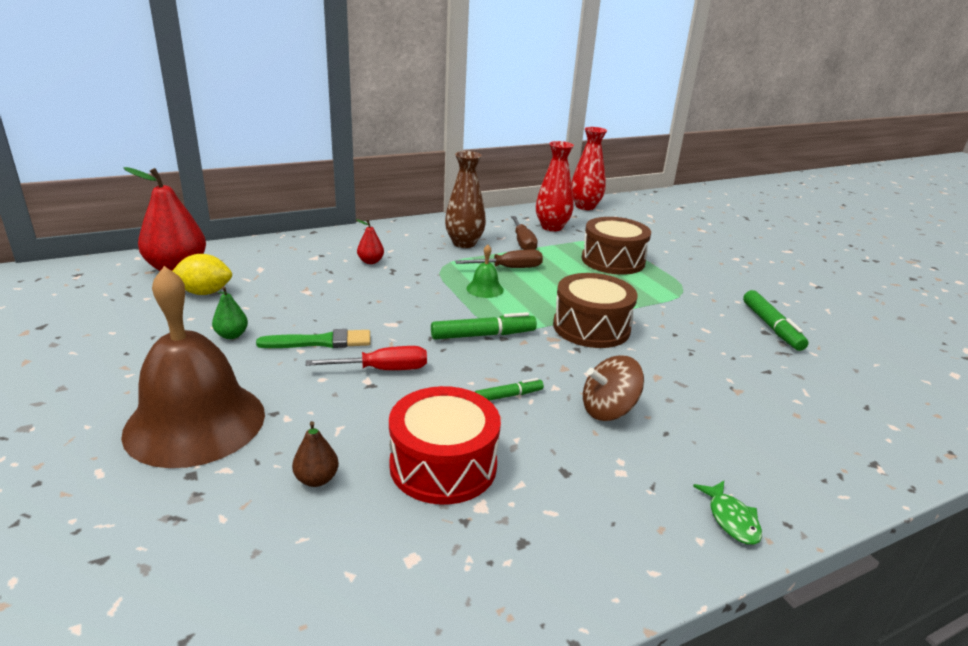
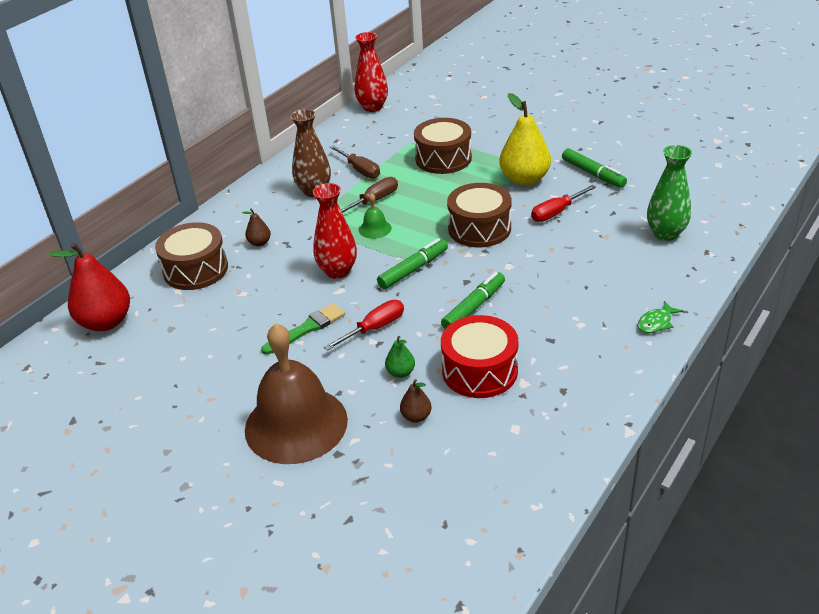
camera: 25 degrees left, 10 degrees up
(205, 292) = (162, 332): yellow lemon -> none
(231, 335) = (234, 355): green pear -> green pear (400, 372)
(294, 260) = (195, 269): none -> brown drum
(370, 261) = (259, 243): red pear -> brown pear
(508, 396) = (474, 307): green marker -> green marker, size x1.69
(552, 227) = (367, 143): red vase -> red vase (337, 271)
(608, 410) = (542, 287): brown spinning top -> none
(684, 304) = (524, 179): none -> yellow pear
(695, 345) = (556, 212): none -> red screwdriver
(731, 519) = (656, 323): green fish -> green fish turned 90 degrees clockwise
(824, 419) = (665, 234): none -> green vase

